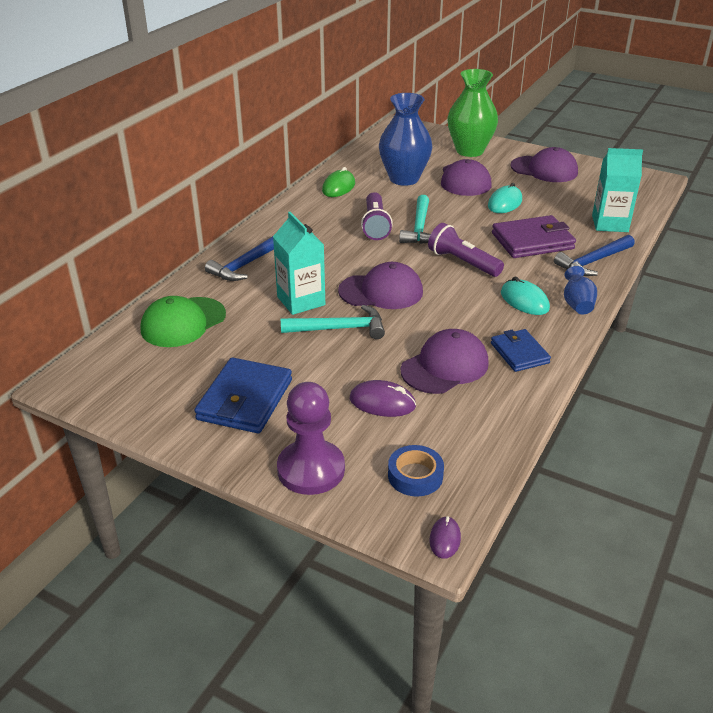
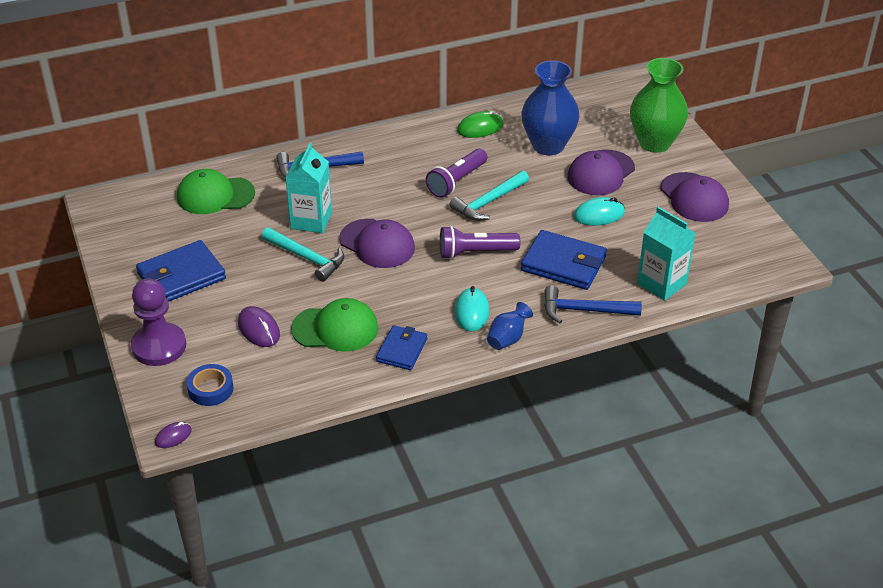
camera: 40 degrees right, 5 degrees up
(445, 366) = (335, 328): purple cap -> green cap
(463, 262) = (475, 252): purple flashlight -> purple flashlight turned 90 degrees counterclockwise
(532, 241) = (563, 264): purple wallet -> blue wallet

